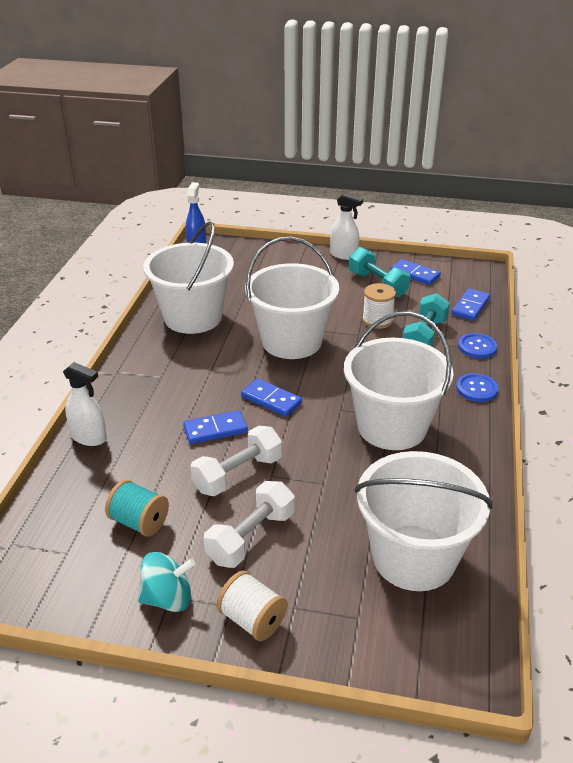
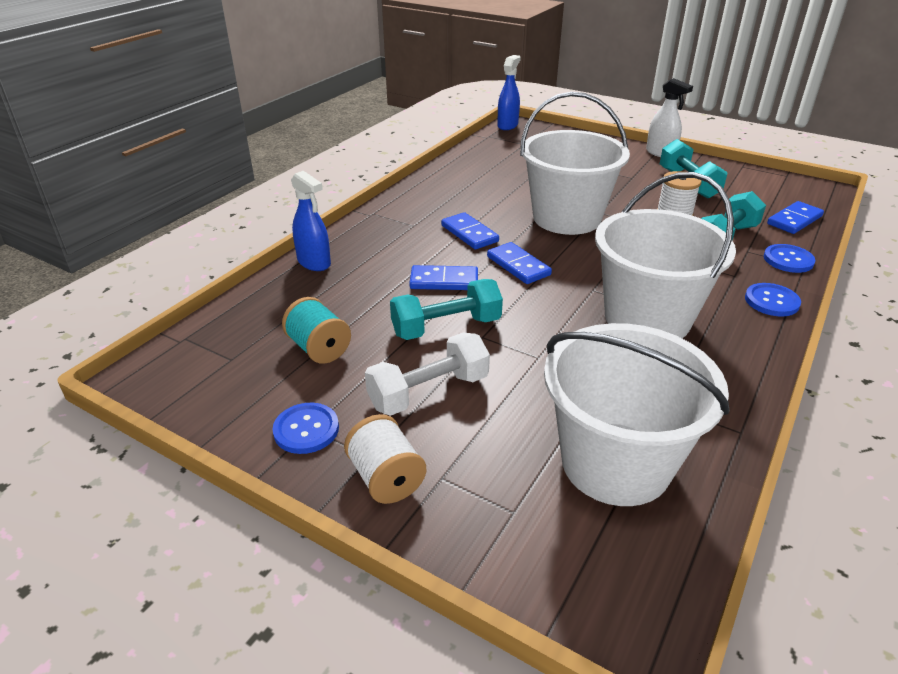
camera: 20 degrees right, 0 degrees up
(89, 437) = (314, 263): white spray bottle -> blue spray bottle
(168, 598) = (306, 429): turquoise spinning top -> blue button
(193, 317) = (473, 181): white bucket -> none
(238, 474) = (446, 327): white dumbbell -> turquoise dumbbell
(414, 274) = (736, 181): blue domino -> blue domino (469, 233)

